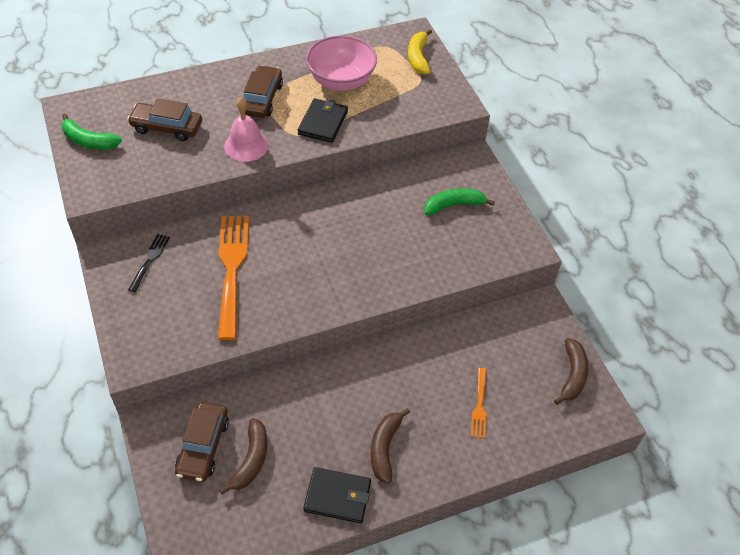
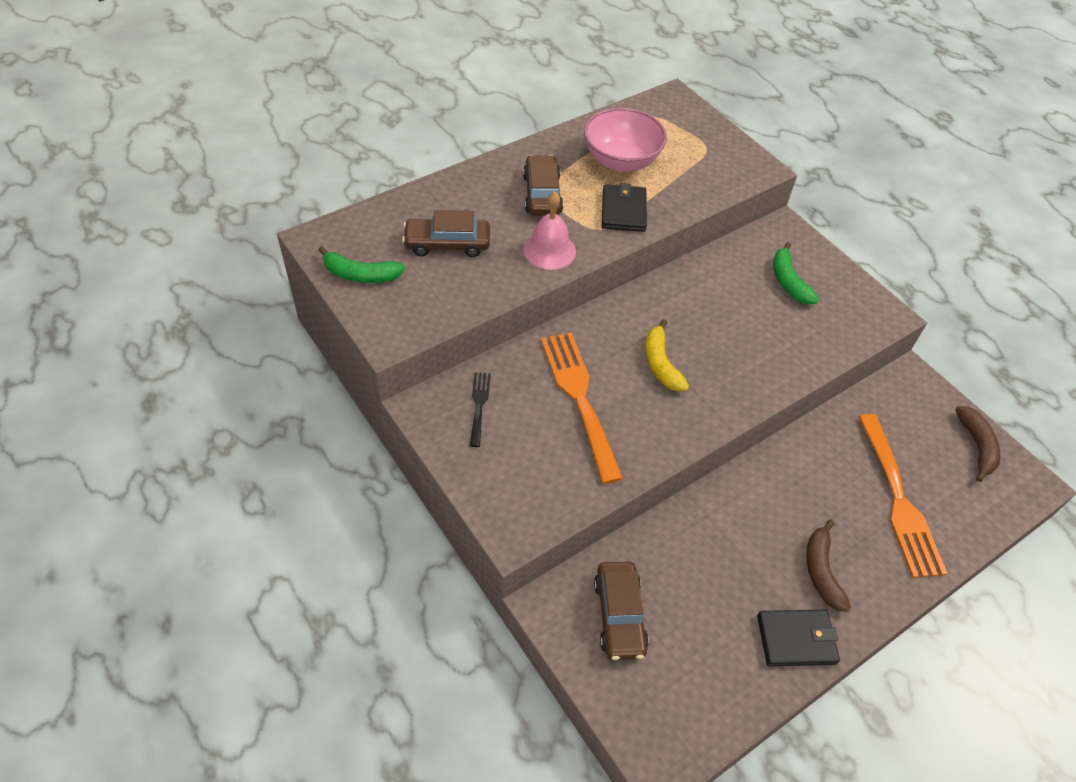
camera: 15 degrees left, 0 degrees up
(251, 460) = (681, 619): brown banana -> none
(418, 57) = (692, 123): yellow banana -> yellow banana (661, 363)
(454, 205) = (788, 281): green banana -> green banana turned 75 degrees counterclockwise
(479, 405) = (898, 500): orange fork -> orange fork, size x2.06

